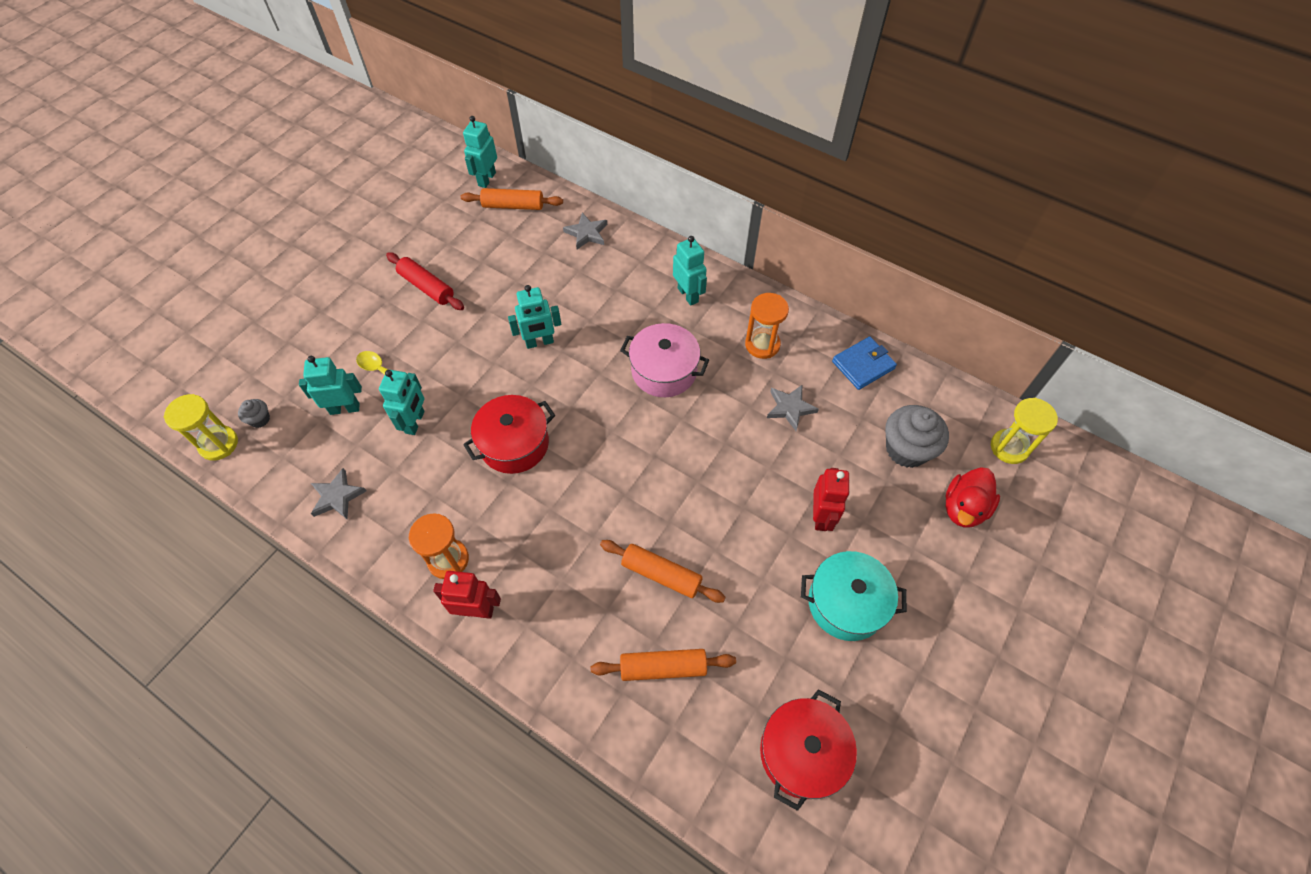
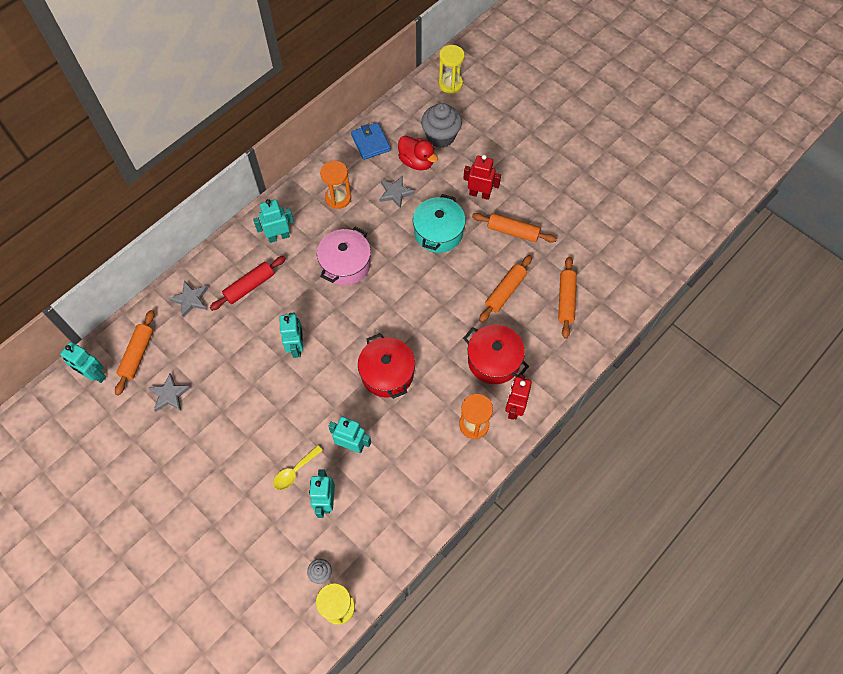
camera: 80 degrees left, 5 degrees up
(337, 496) = (408, 505): grey star -> grey star (169, 394)
(427, 287) = (212, 432): red rolling pin -> red rolling pin (249, 286)
(768, 573) = (513, 231): none -> orange rolling pin
(802, 752) = (622, 238): red pot -> red pot (494, 360)
(846, 603) = (538, 195): turquoise pot -> turquoise pot (438, 232)
(963, 508) = (487, 119): red duck -> red duck (417, 162)

